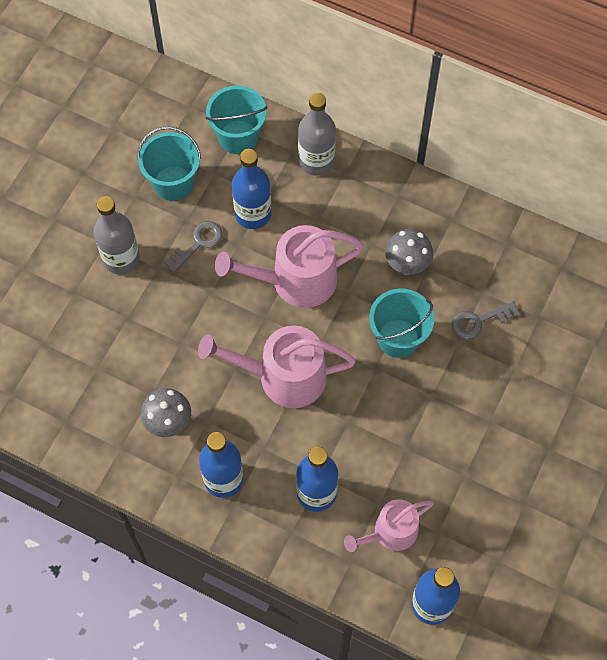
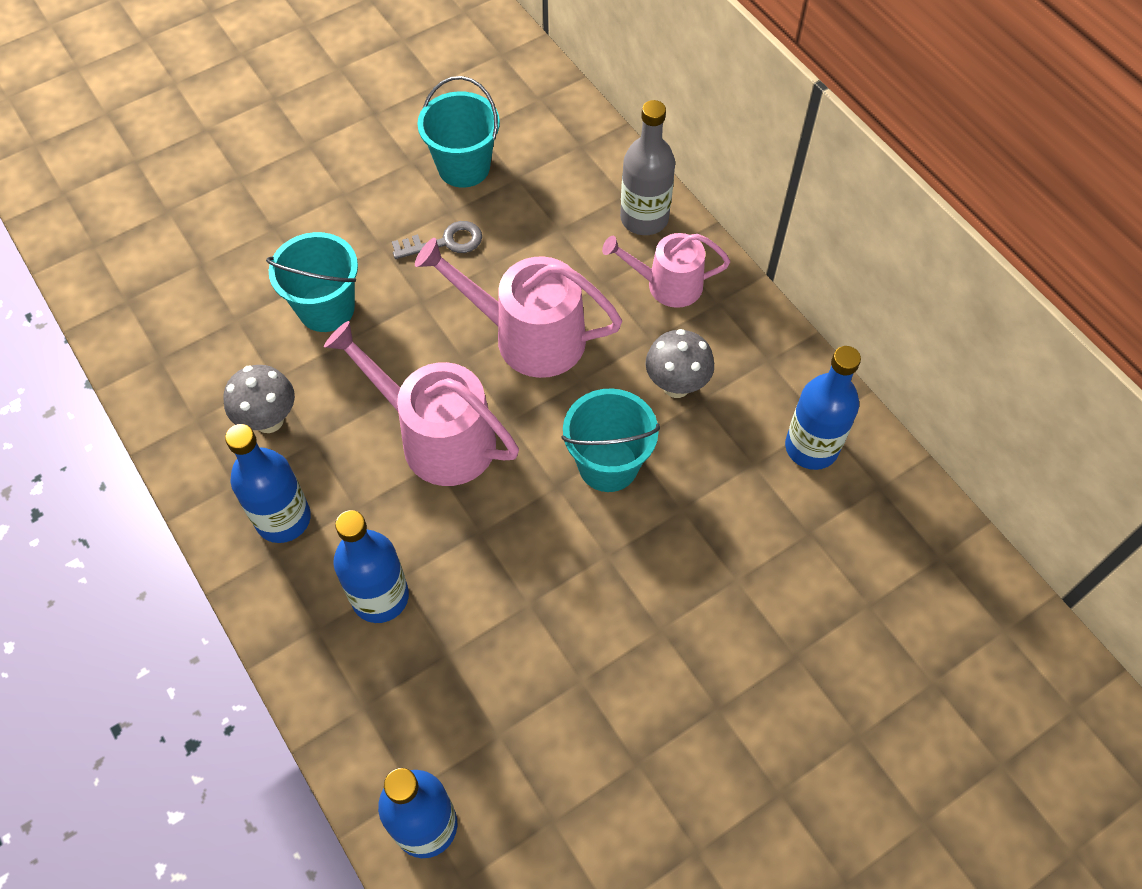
camera: 30 degrees right, 5 degrees down
(121, 259) = (349, 218): grey bottle -> none
(238, 137) = (571, 153): turquoise bucket -> turquoise bucket (326, 308)
(253, 214) = (530, 240): blue bottle -> blue bottle (811, 447)
(390, 532) = (437, 699): pink watering can -> pink watering can (667, 285)
(479, 321) = (726, 497): grey key -> none

